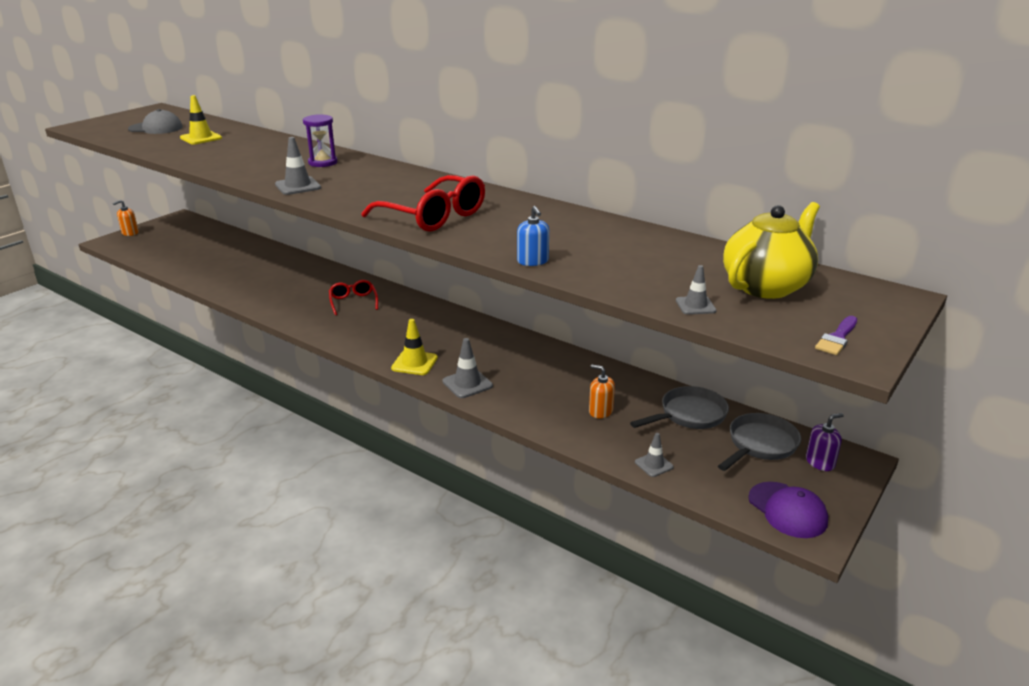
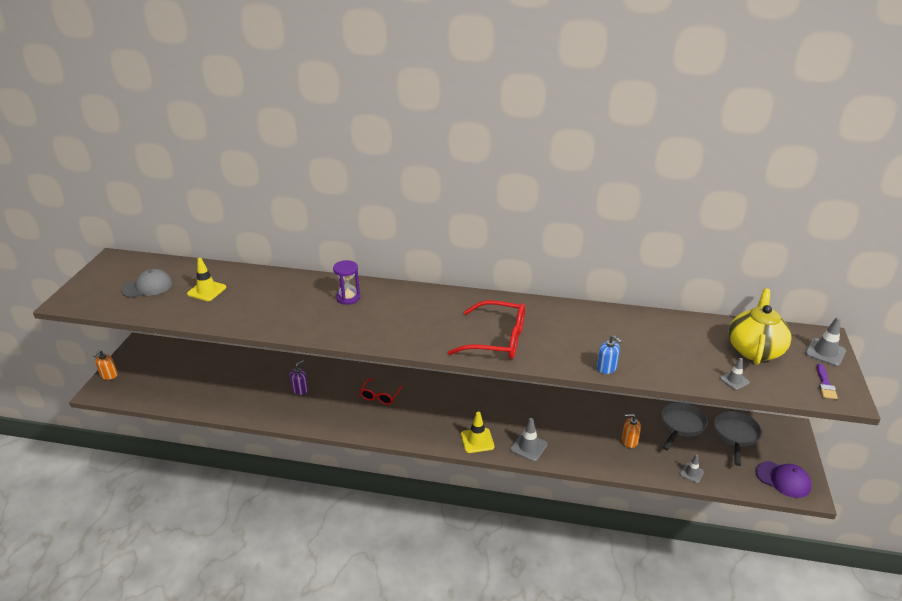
camera: 25 degrees left, 5 degrees up
(298, 186) = (361, 332): grey traffic cone -> grey traffic cone (825, 352)
(353, 302) = (380, 396): red glasses -> red glasses turned 120 degrees counterclockwise
(820, 462) = (774, 437): purple soap dispenser -> purple soap dispenser (300, 389)

